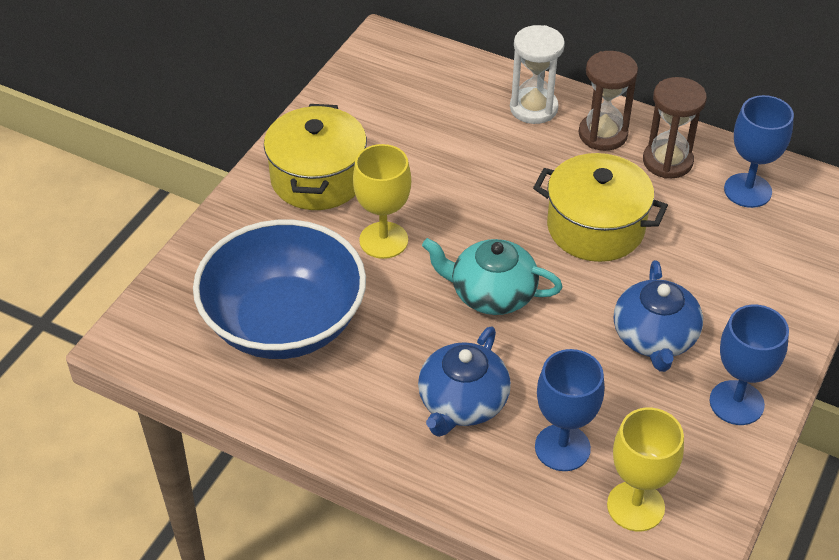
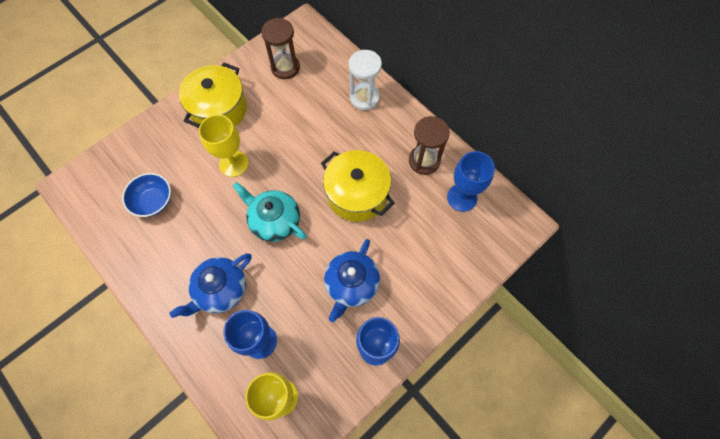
camera: 20 degrees right, 20 degrees up
(284, 322) = (153, 201): blue bowl -> blue bowl, size x0.47
(603, 134) = (395, 129): brown hourglass -> brown hourglass (285, 67)

